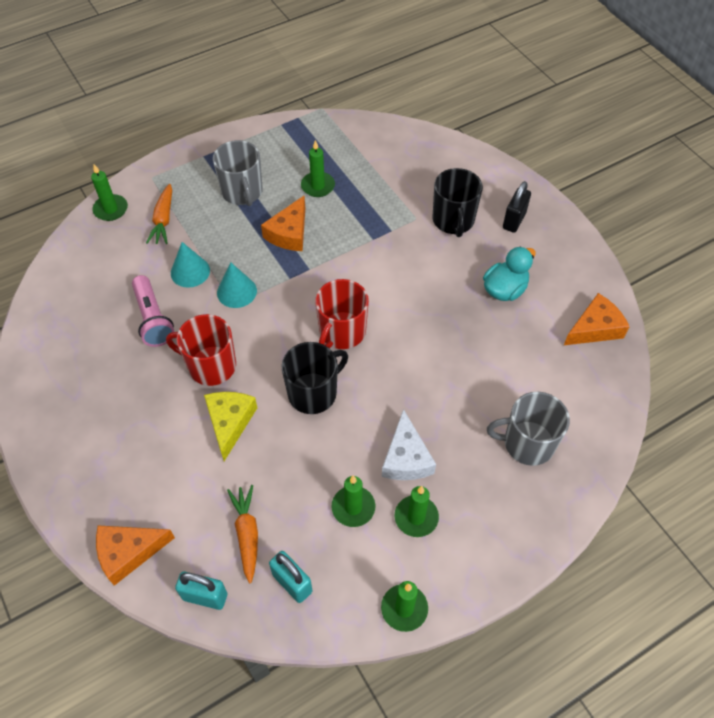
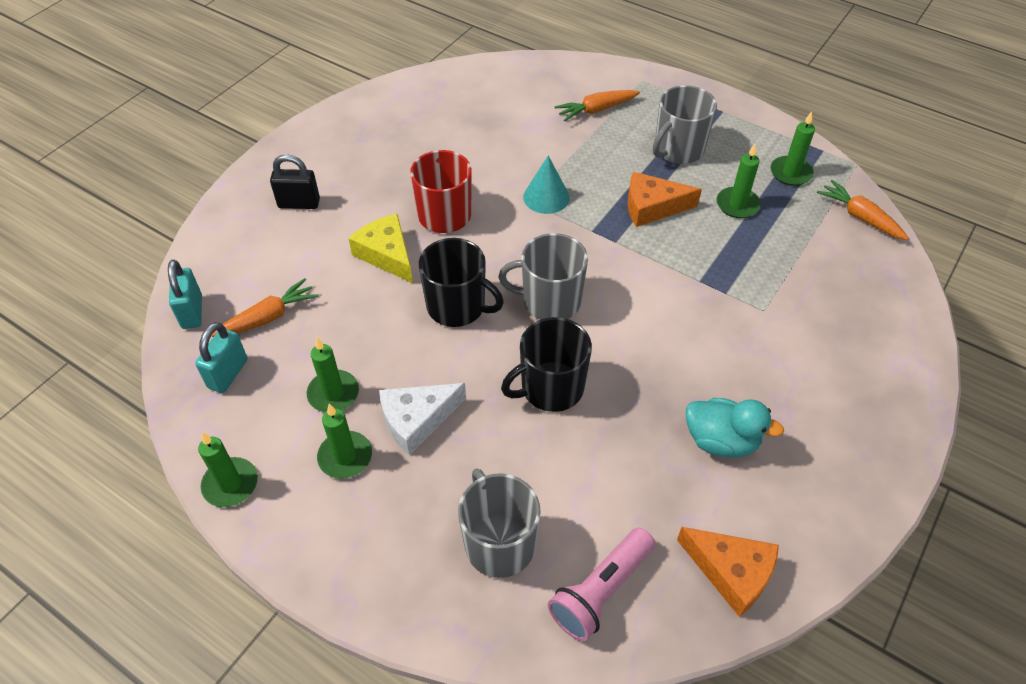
camera: 65 degrees right, 5 degrees down
(111, 209) = (581, 71): green candle -> green candle (790, 173)
(128, 553) = (218, 241): orange cheese -> none
(153, 319) = (474, 152): pink flashlight -> pink flashlight (601, 591)
(190, 271) = (547, 154): turquoise cone -> none
(229, 422) = (386, 254): yellow cheese -> yellow cheese turned 105 degrees counterclockwise
(341, 332) = (550, 301): red mug -> grey mug
(368, 131) = (860, 217): none -> orange carrot
(453, 220) = (791, 348): black mug -> black mug (551, 388)
(514, 220) = (845, 414): black padlock -> black padlock (299, 203)

